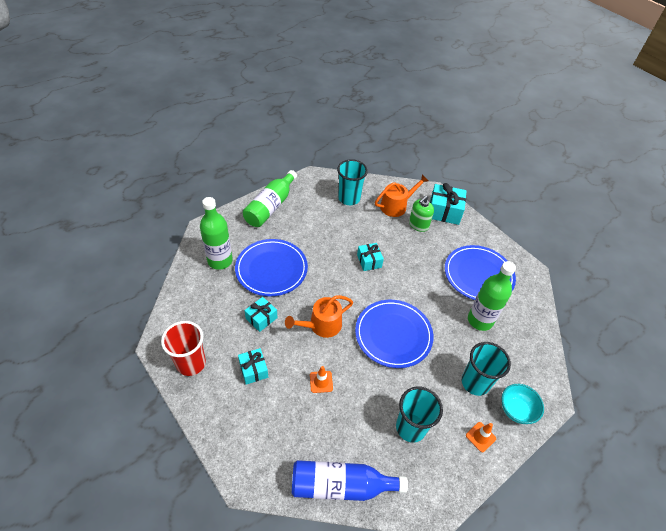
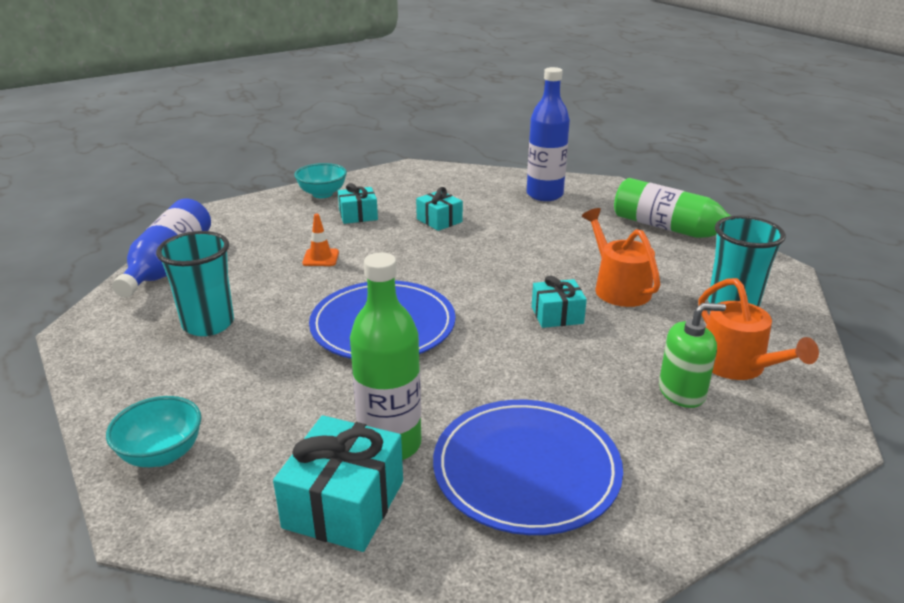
camera: 100 degrees right, 20 degrees down
(191, 363) = (381, 182): red cup -> none
(212, 403) = (322, 194): none -> turquoise bowl
(220, 261) = (544, 195): green bottle -> blue bottle
(271, 269) = (531, 228): blue plate -> none
(322, 325) = (417, 262): orange watering can -> orange watering can (618, 288)
(418, 225) = (682, 392): green soap dispenser -> green soap dispenser turned 120 degrees clockwise
(444, 211) = (751, 445): turquoise gift -> turquoise gift (344, 504)
(475, 383) = (247, 408): turquoise cup -> none
(480, 437) = (145, 394): orange traffic cone -> none

